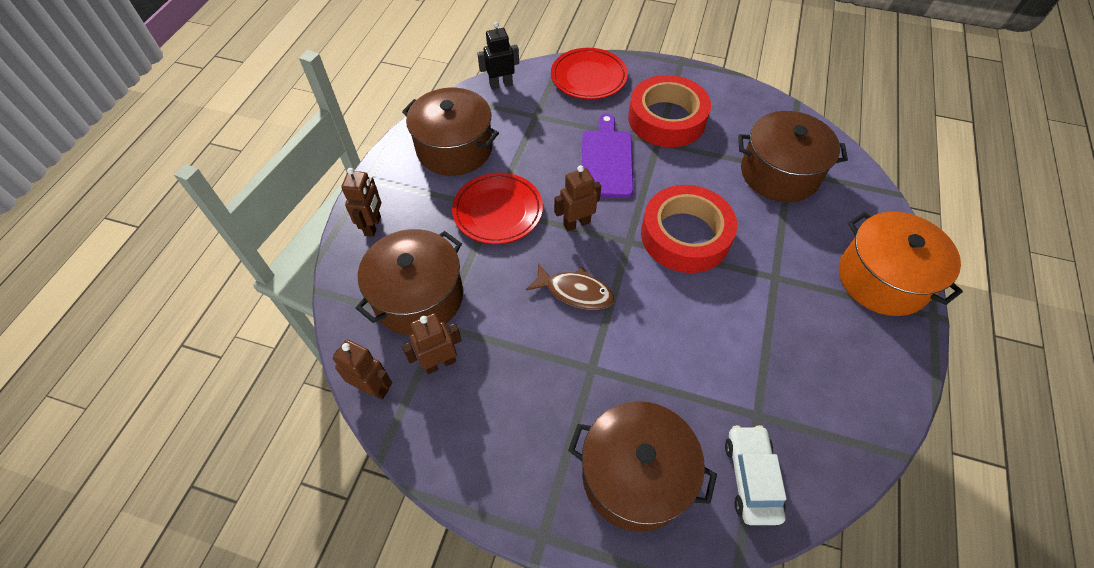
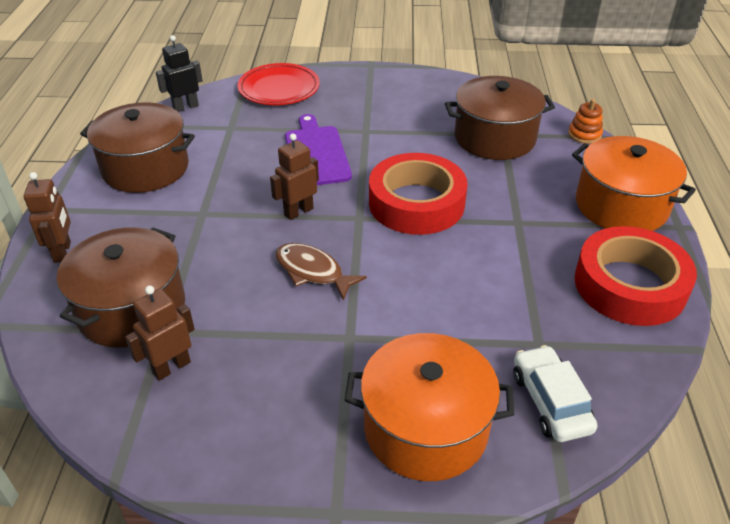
camera: 15 degrees left, 15 degrees down
(373, 388) = (93, 408): brown robot -> none
(498, 211) = (208, 215): red plate -> none
(575, 292) = (312, 272): brown fish -> brown fish turned 150 degrees counterclockwise
(635, 476) = (425, 428): brown pot -> orange pot
(666, 119) = (369, 111): red tape -> red tape (629, 285)
(871, 186) = (584, 135): none -> orange stacking toy

